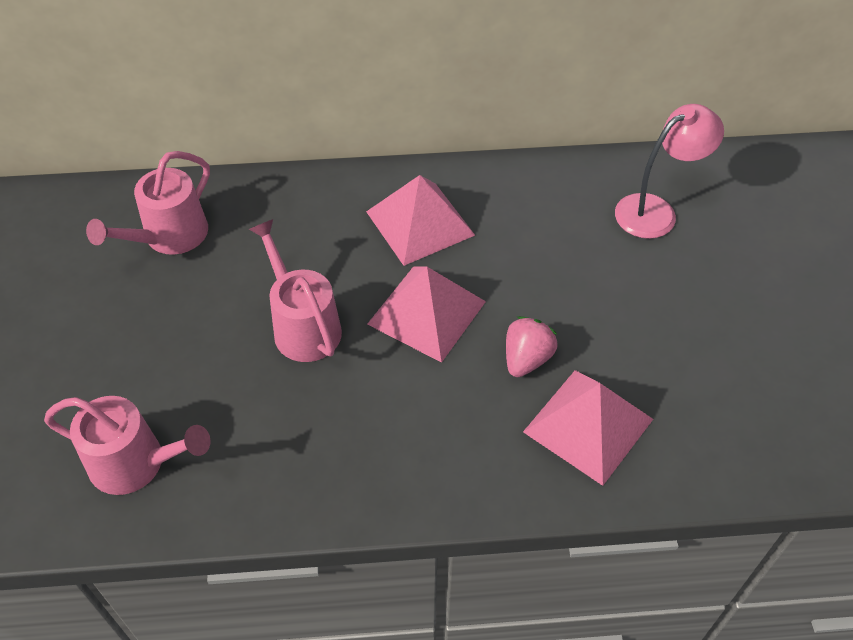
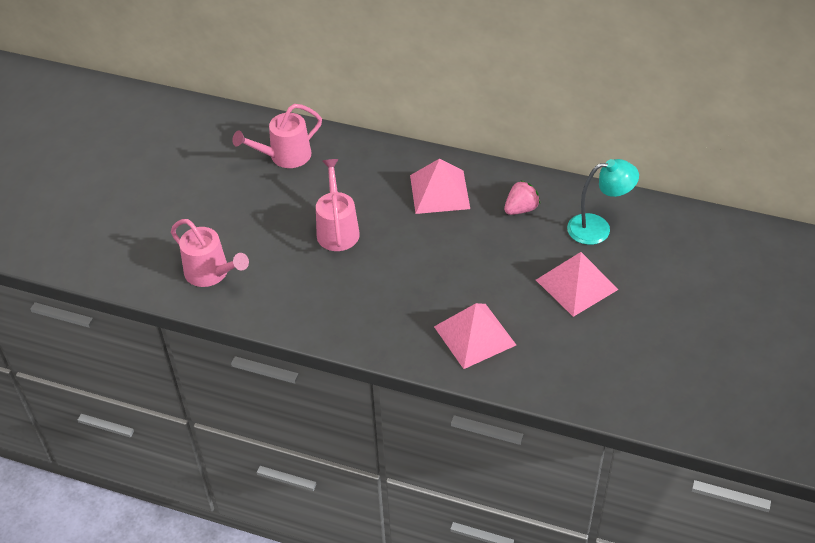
camera: 25 degrees right, 5 degrees down
(426, 312) = (414, 244): pink pyramid -> pink pyramid (576, 284)
(526, 359) = (459, 288): pink strawberry -> pink strawberry (521, 209)
(656, 211) = (598, 228): pink lamp -> turquoise lamp

